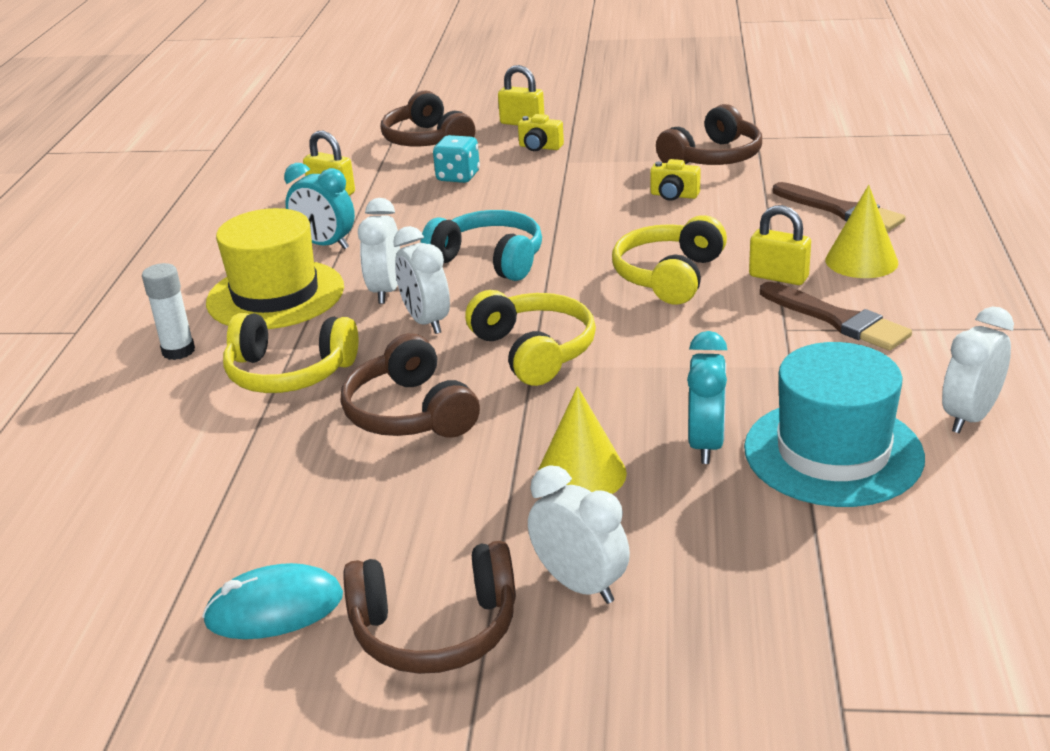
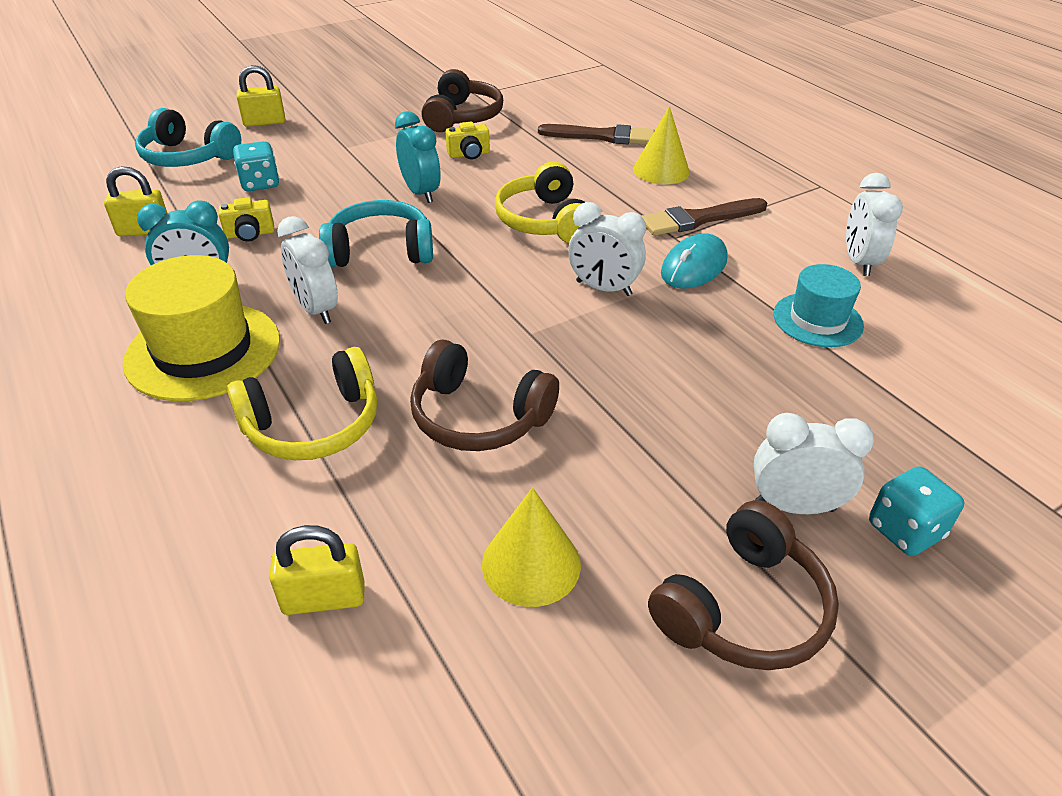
camera: 40 degrees left, 10 degrees up
(178, 351) = (159, 449): white glue stick -> none
(274, 608) = (588, 671): turquoise mouse -> turquoise mouse (694, 266)
(426, 322) = (390, 326): white clock -> white clock (603, 288)
(427, 140) = (188, 157): brown headphones -> turquoise headphones
(534, 351) = (516, 319): yellow headphones -> none
(540, 147) = (306, 140): yellow camera -> yellow camera (250, 234)
(581, 474) = (680, 410): yellow cone -> yellow cone (531, 564)
(656, 648) = (905, 530): none -> turquoise dice
(706, 444) = (734, 347): turquoise clock -> turquoise clock (421, 193)
(778, 277) = (622, 198): yellow padlock -> yellow padlock (324, 598)
(833, 452) = (817, 320): turquoise hat -> turquoise hat, size x0.62
(837, 320) = (699, 219): brown brush -> brown brush turned 150 degrees clockwise

